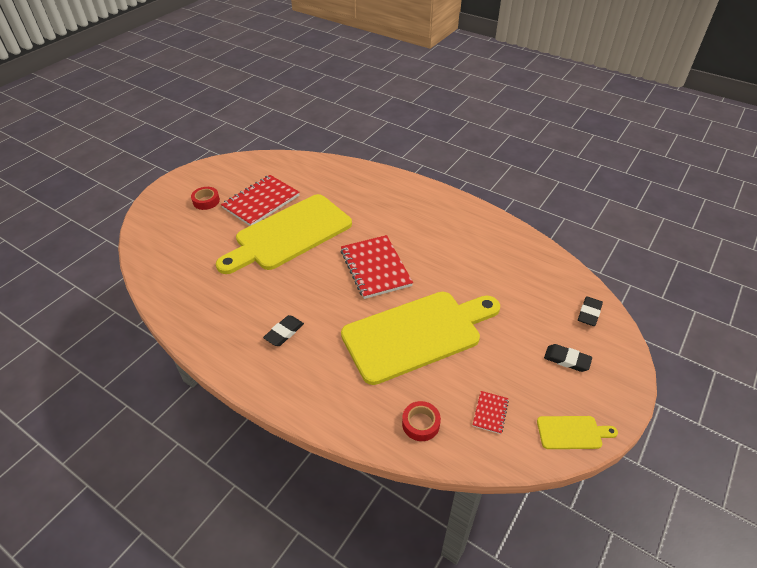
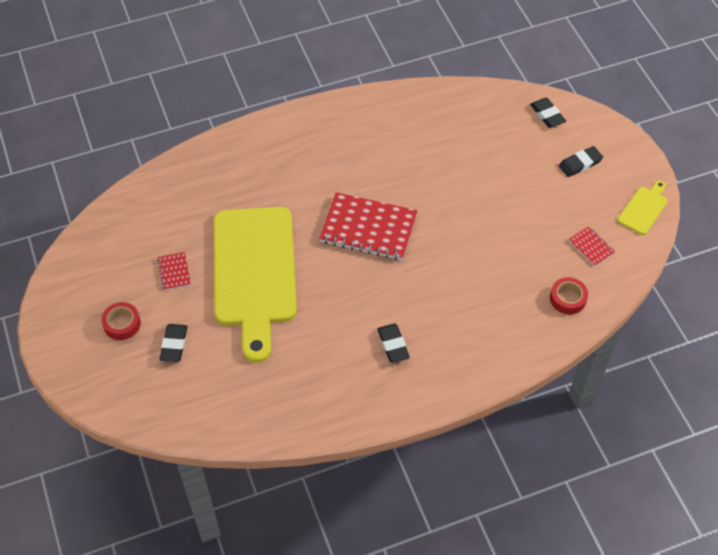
camera: 55 degrees left, 10 degrees up
(206, 228) = (174, 344): none -> black eraser
(261, 202) = (174, 272): red notebook -> red notebook, size x0.45
(417, 334) = (475, 245): yellow cutting board -> none

